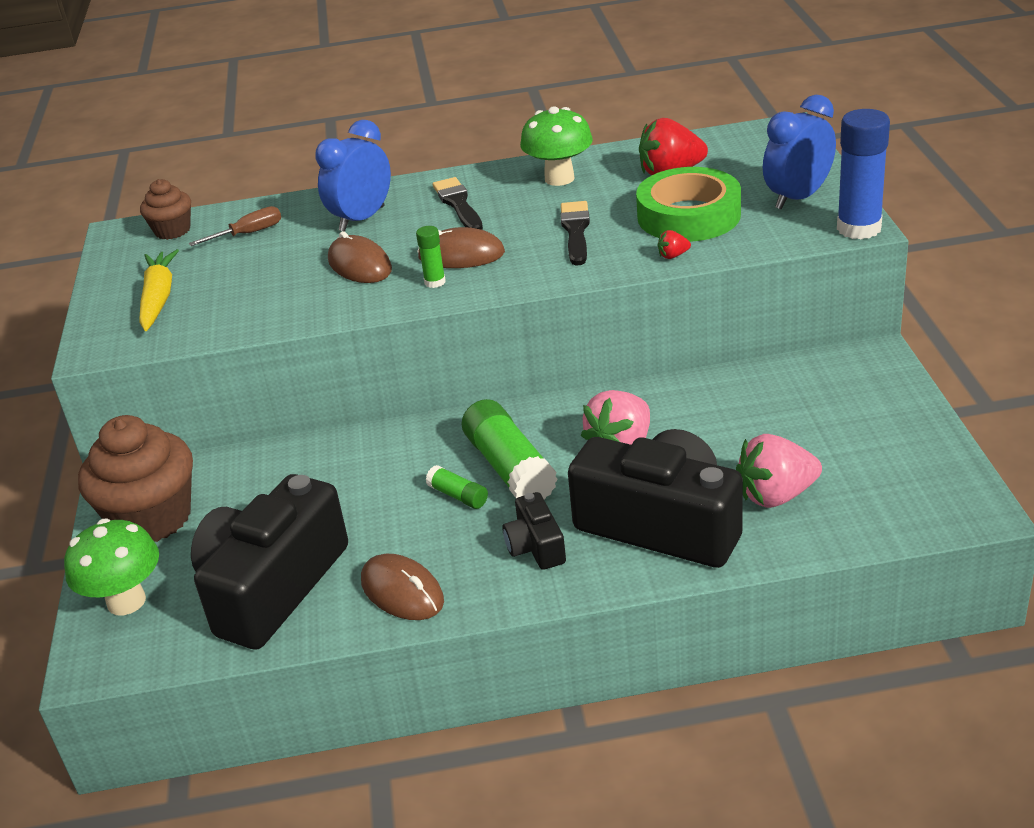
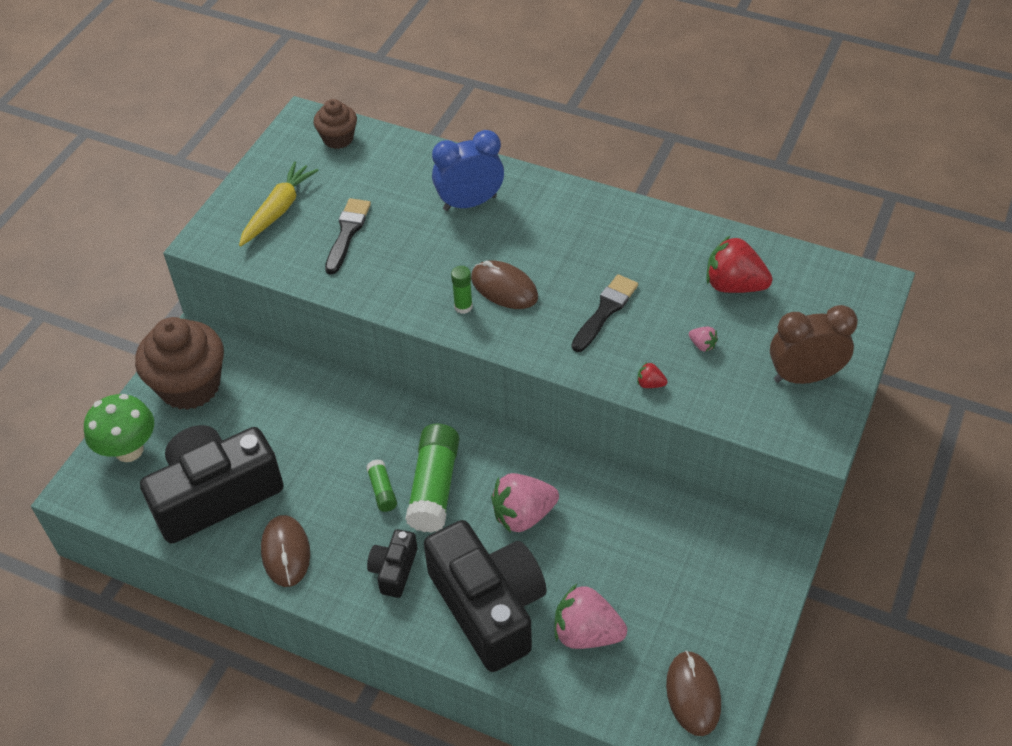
camera: 30 degrees right, 15 degrees up
(248, 234) = (383, 173): brown screwdriver -> none
(360, 265) = (429, 255): brown mouse -> brown mouse (693, 694)
(458, 204) = (548, 227): black brush -> black brush (347, 233)
(559, 178) = (645, 241): green mushroom -> none
(689, 216) = (702, 345): green tape -> pink strawberry
(798, 198) = (804, 377): blue clock -> brown clock
(859, 228) = (817, 442): blue glue stick -> none

